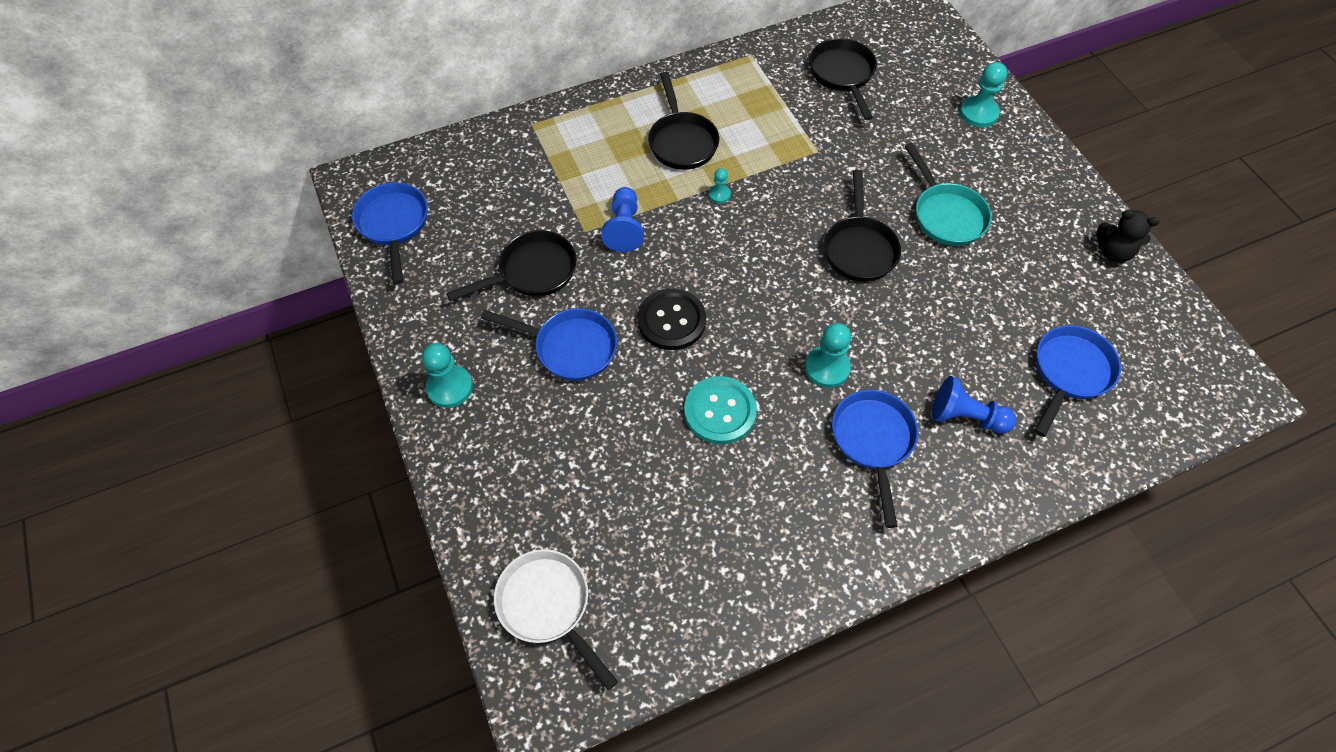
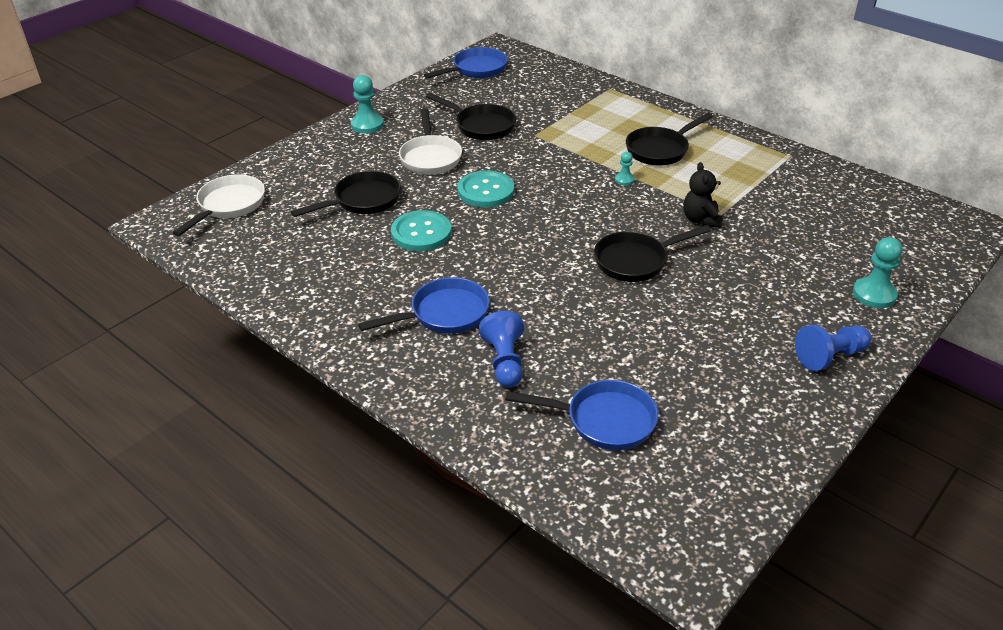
camera: 65 degrees right, 20 degrees down
(570, 347) = (430, 157): blue pan -> white pan
(624, 228) = (552, 149): blue pawn -> blue pawn (830, 356)
(671, 321) = (486, 191): black button -> turquoise button
(827, 368) = (498, 273): turquoise pawn -> none
(842, 75) = (825, 206): black pan -> black pan (363, 200)
(946, 215) = (722, 301): turquoise pan -> none
(1113, 252) = (787, 425): black teddy bear -> black teddy bear (701, 220)

